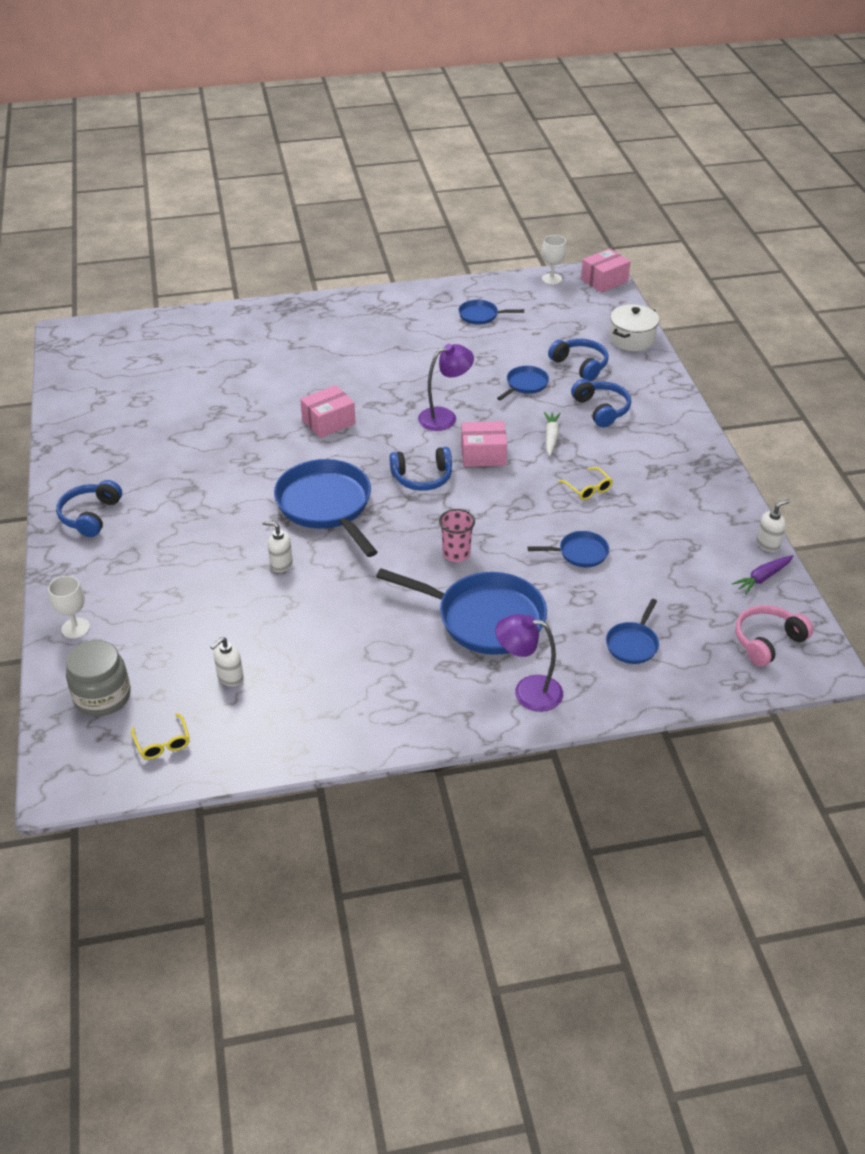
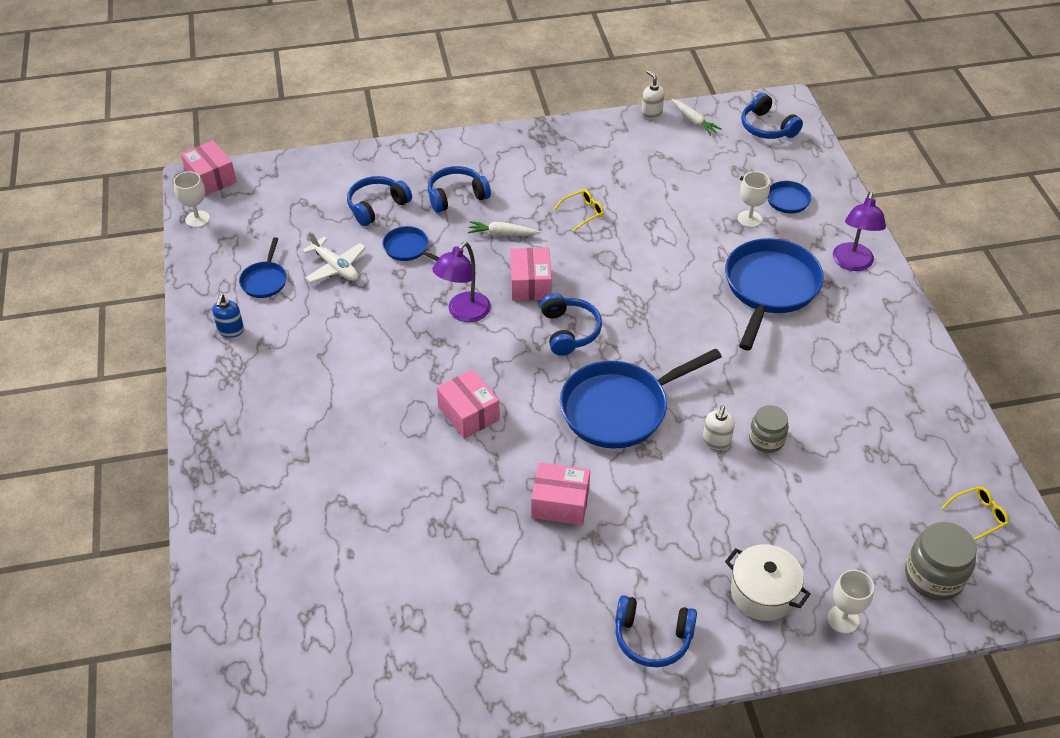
camera: 90 degrees left, 5 degrees up
(228, 470) = (560, 503): none -> pink box
(230, 677) = (883, 471): white soap dispenser -> none
(279, 597) = (766, 440): none -> grey jar
(424, 305) = (231, 331): none -> blue soap dispenser
(445, 417) = (463, 313): purple lamp -> purple lamp turned 120 degrees counterclockwise
(456, 554) = (685, 306): pink cup -> none
(499, 348) = (335, 267): none -> white plane
(579, 553) = (675, 224): blue pan -> none
(594, 611) = (749, 219): none -> white goblet
(632, 339) = (333, 166): white pot -> white pot (763, 593)
(762, 578) = (694, 121): purple carrot -> white carrot
(768, 641) = (767, 127): pink headphones -> blue headphones

